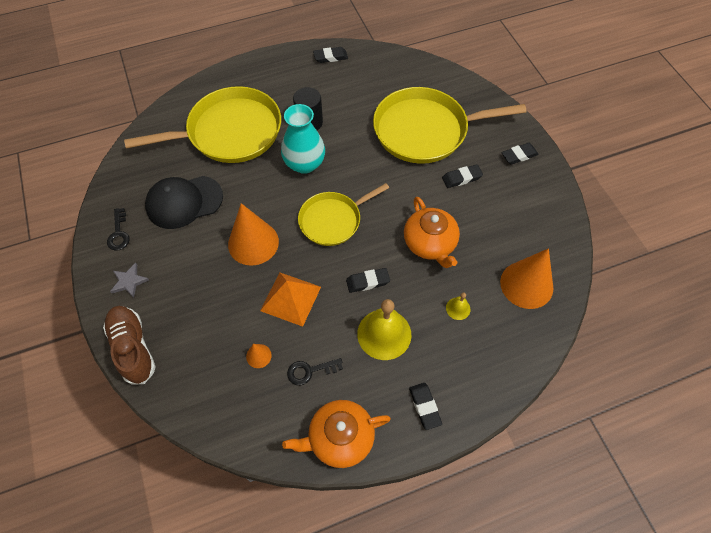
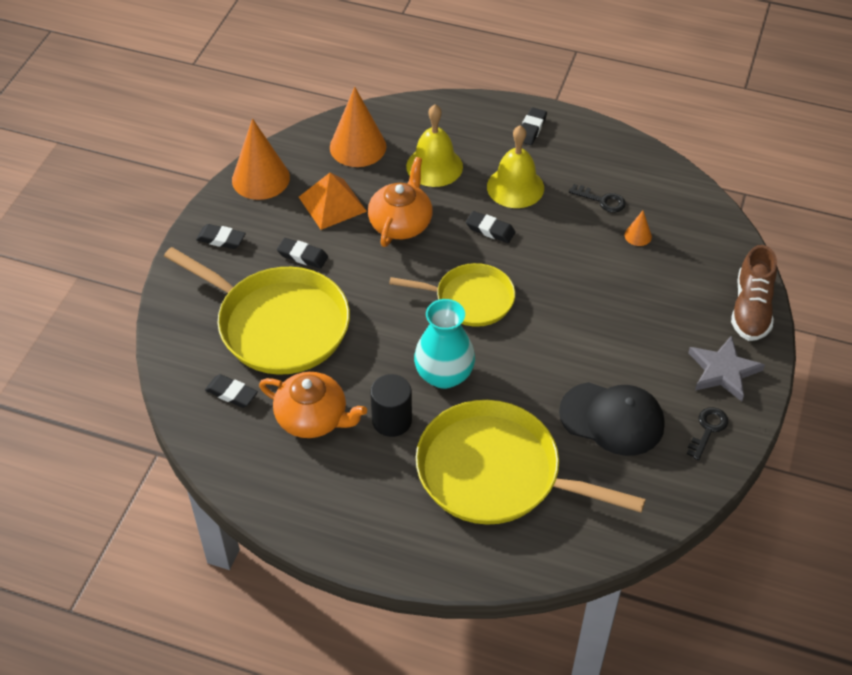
camera: 140 degrees left, 10 degrees down
(129, 281) = (723, 371): grey star -> grey star, size x1.61
(253, 243) = (569, 329): orange cone -> orange cone (260, 178)
(291, 298) = (573, 260): orange pyramid -> orange pyramid (332, 204)
(330, 57) = (275, 495): black eraser -> black eraser (231, 393)
(340, 438) = (614, 150): orange teapot -> orange teapot (313, 418)
(458, 308) = (434, 166): yellow bell -> yellow bell, size x2.15

